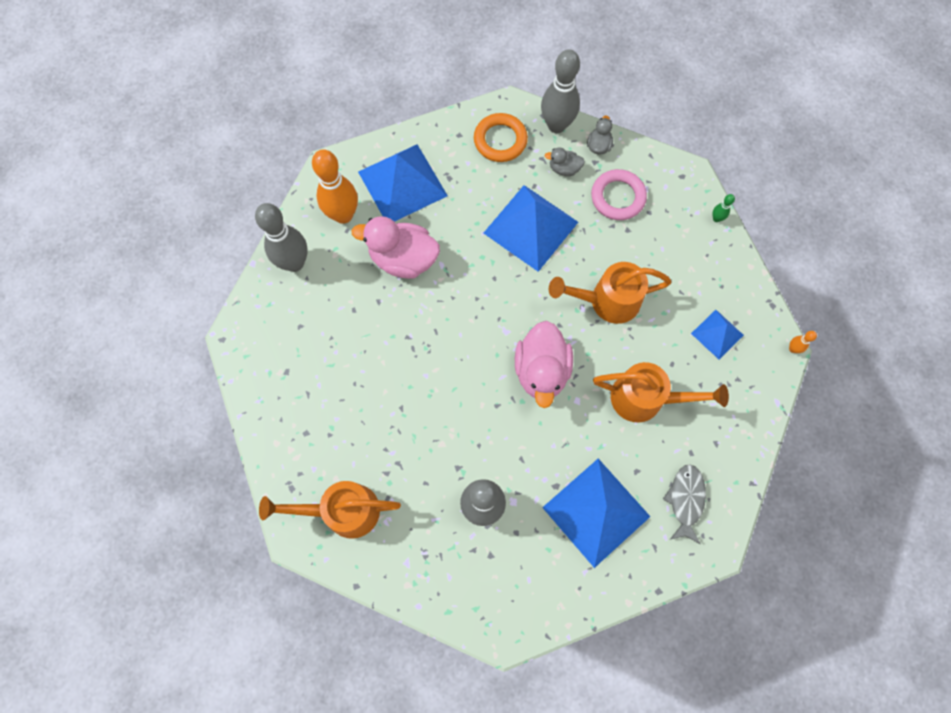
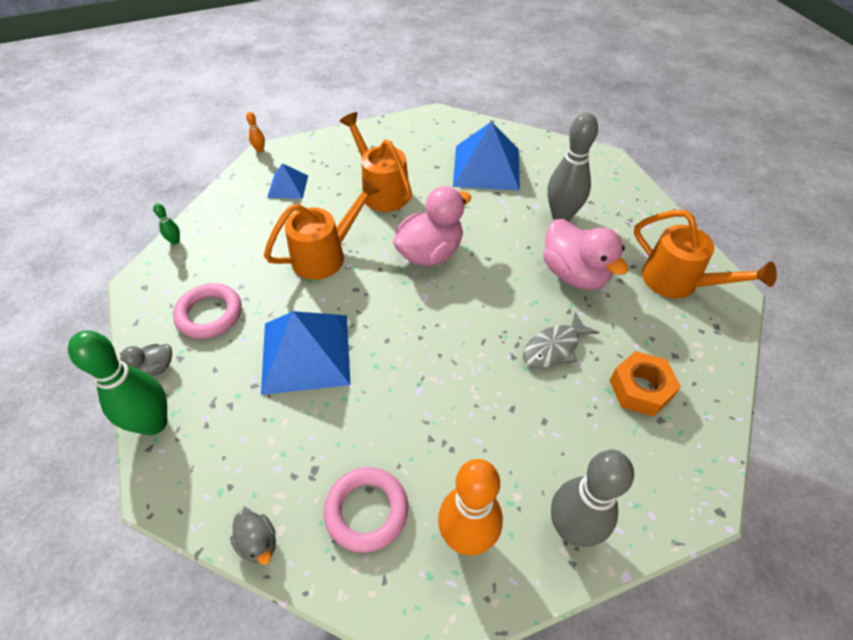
camera: 135 degrees left, 20 degrees down
(312, 383) = (640, 389): none -> orange nut
(402, 184) = (366, 511): blue pyramid -> pink ring
(403, 259) = (449, 427): pink duck -> pink duck (574, 274)
(500, 140) = (219, 461): orange ring -> none
(556, 125) = (154, 423): grey bowling pin -> green bowling pin
(564, 169) = (210, 376): grey duck -> grey duck (258, 543)
(607, 301) = (325, 255): orange watering can -> orange watering can turned 75 degrees counterclockwise
(685, 500) = (426, 139): grey fish -> grey fish (554, 348)

